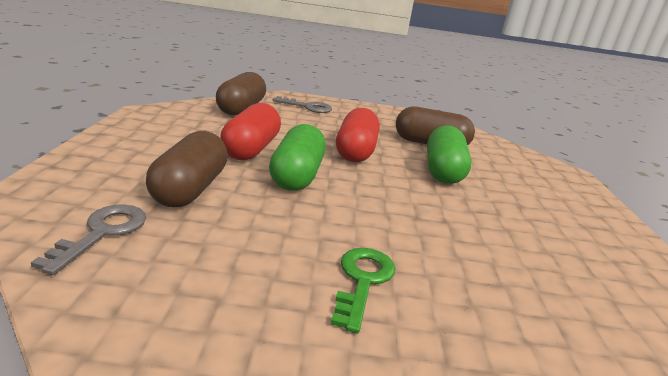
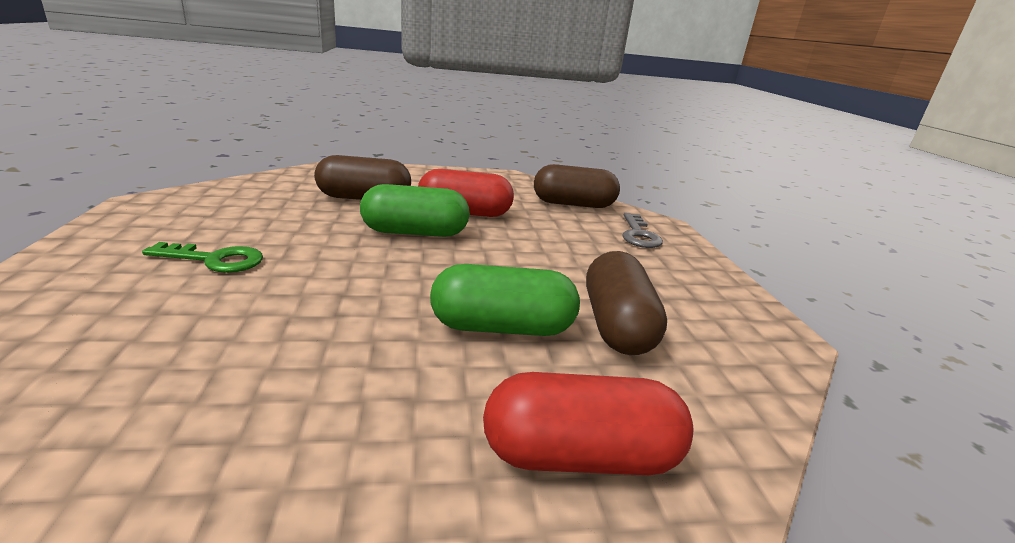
camera: 80 degrees right, 0 degrees up
(102, 233) = (293, 184): grey key -> none
(355, 151) = (513, 262): red capsule -> red capsule (579, 455)

